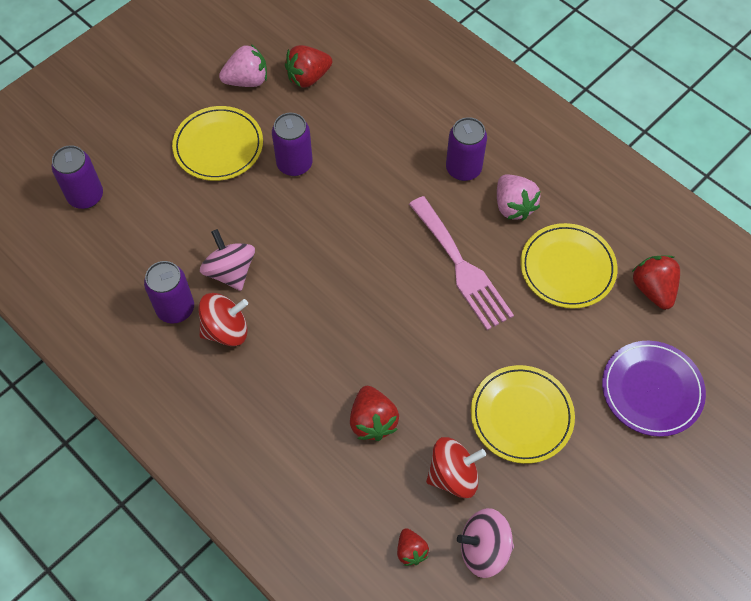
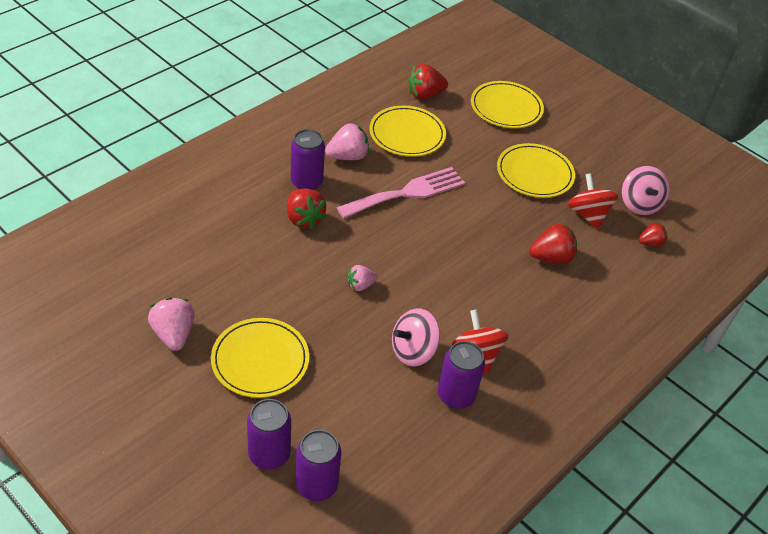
camera: 95 degrees left, 15 degrees down
(294, 164) = (290, 298): purple can -> purple can (269, 454)
(308, 77) = (180, 283): red strawberry -> red strawberry (304, 219)
(315, 224) = (360, 285): none -> pink strawberry
(651, 390) = (506, 108): purple plate -> yellow plate

